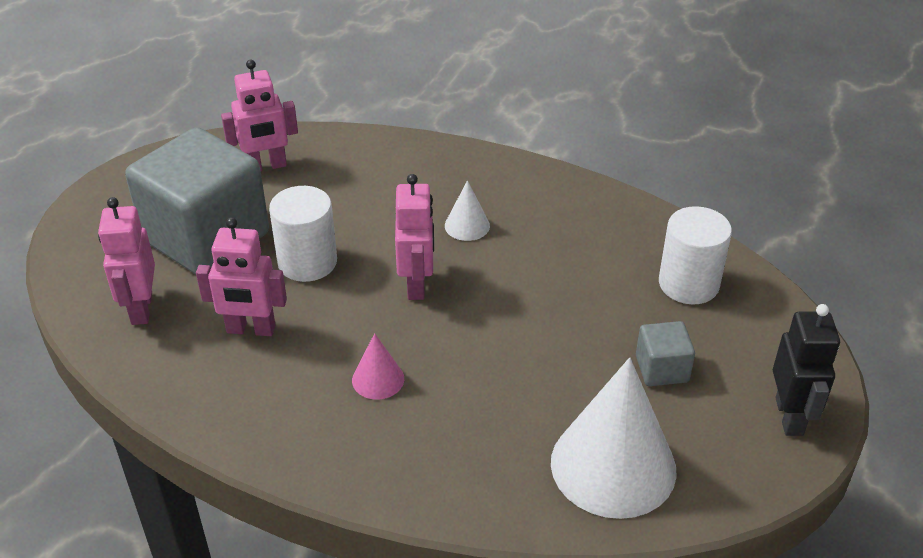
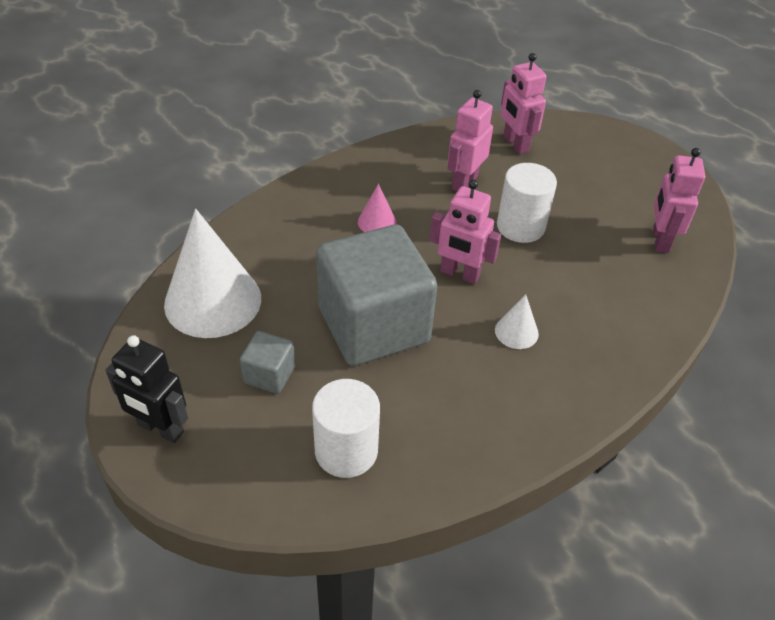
camera: 115 degrees right, 5 degrees up
(141, 308) = (515, 144): pink robot -> pink robot turned 135 degrees counterclockwise
(206, 237) = (577, 187): grey cube -> grey cube (373, 325)

